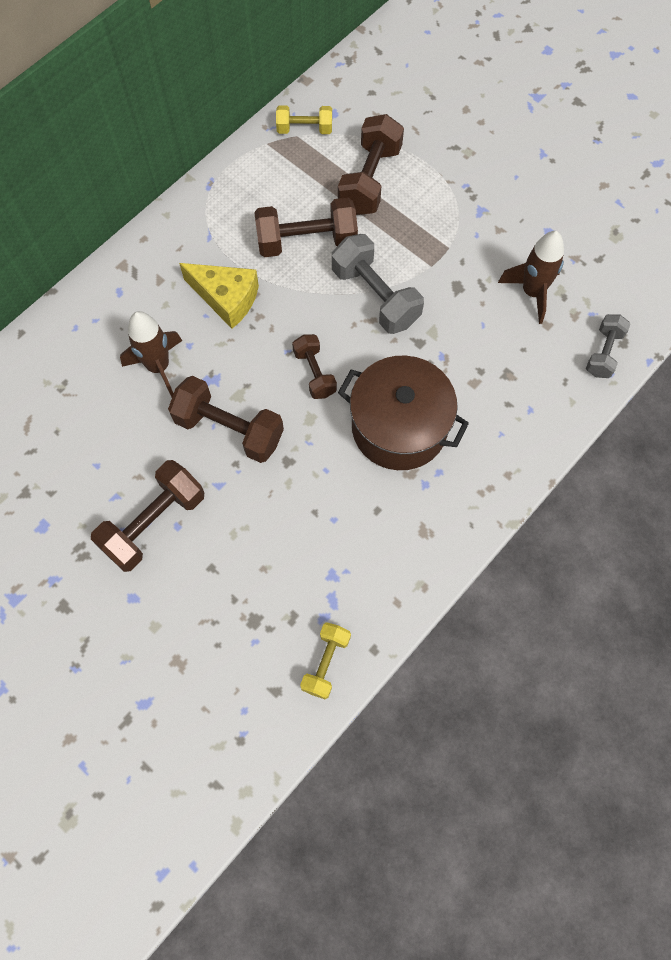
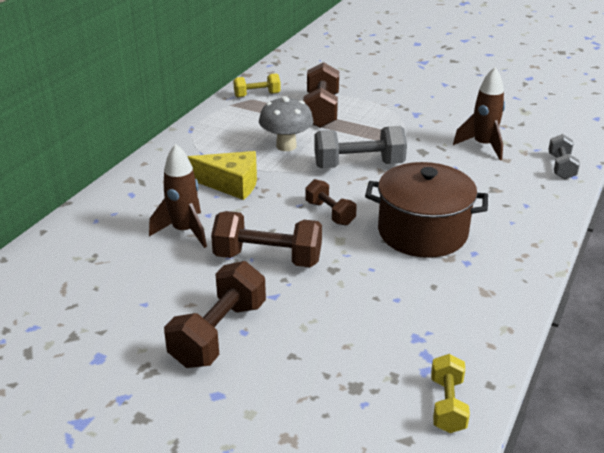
camera: 15 degrees left, 35 degrees down
(306, 241) = (286, 146): brown dumbbell -> grey mushroom
(375, 296) = (359, 165): grey dumbbell -> grey dumbbell turned 45 degrees counterclockwise

